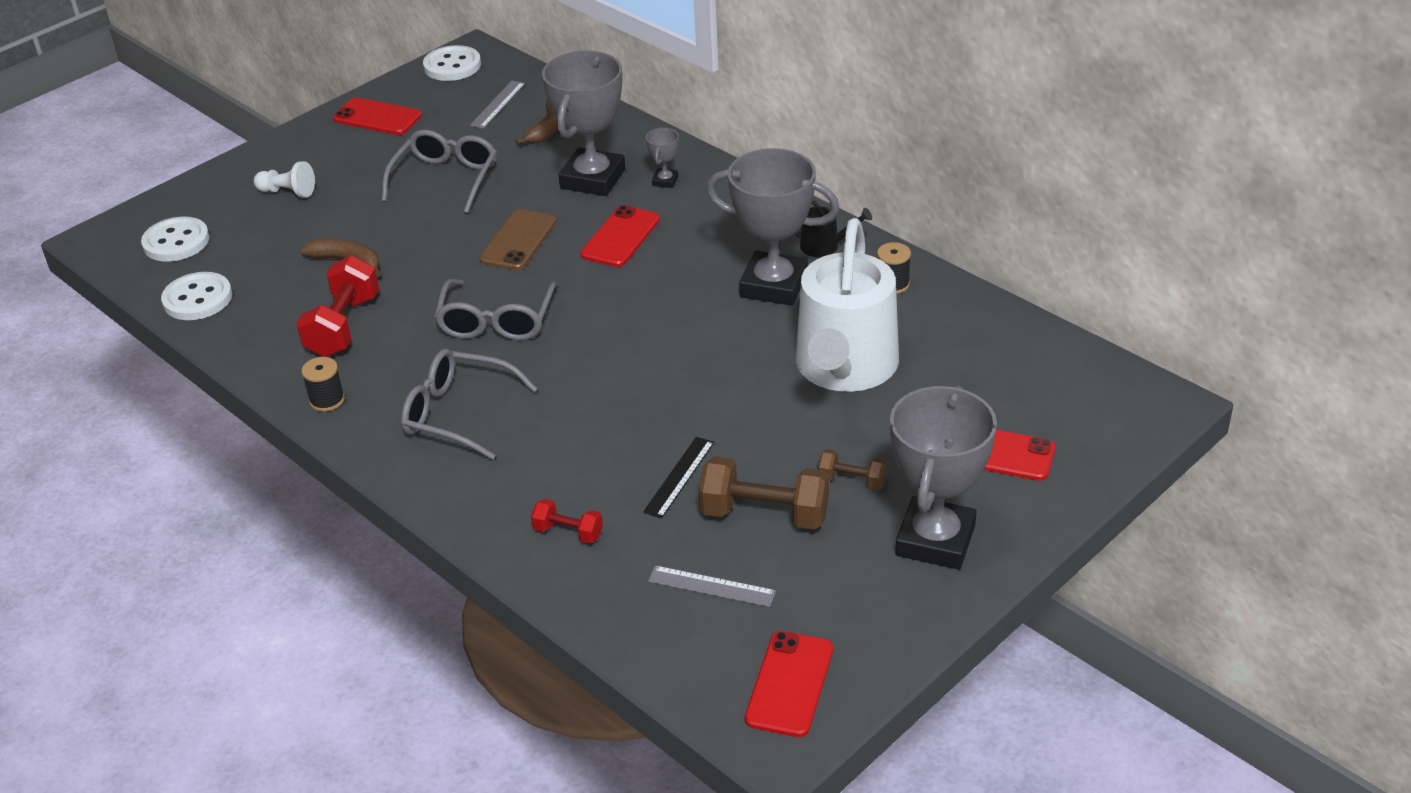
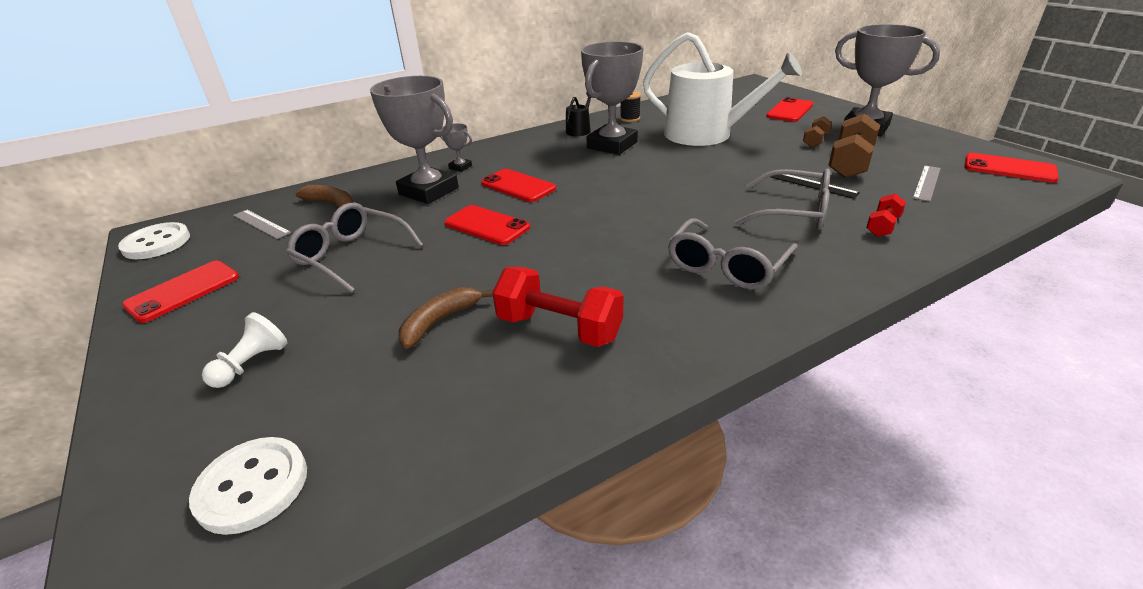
camera: 75 degrees left, 5 degrees down
(197, 299) = (421, 460): white button -> none
(327, 400) = (688, 344): black spool -> none
(496, 321) = (598, 241): grey glasses -> grey glasses (793, 212)
(518, 241) = (487, 225): brown phone -> red phone

